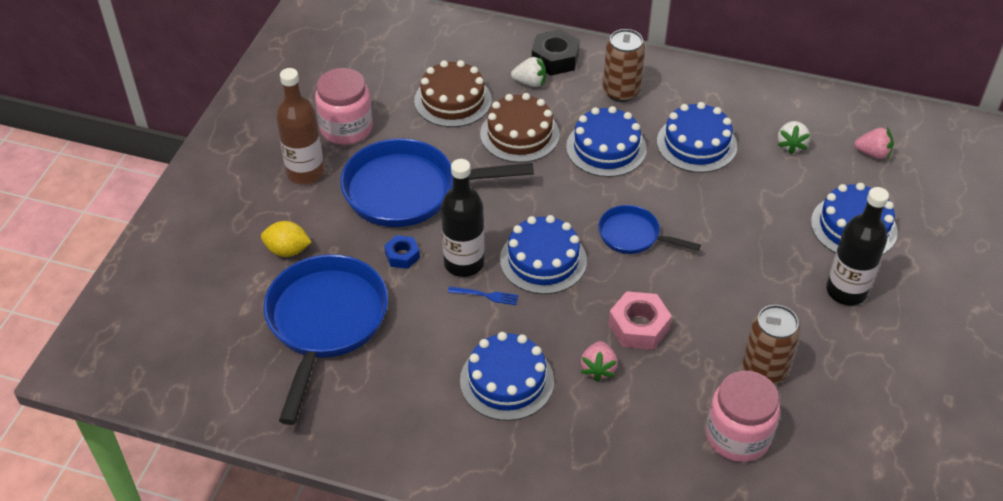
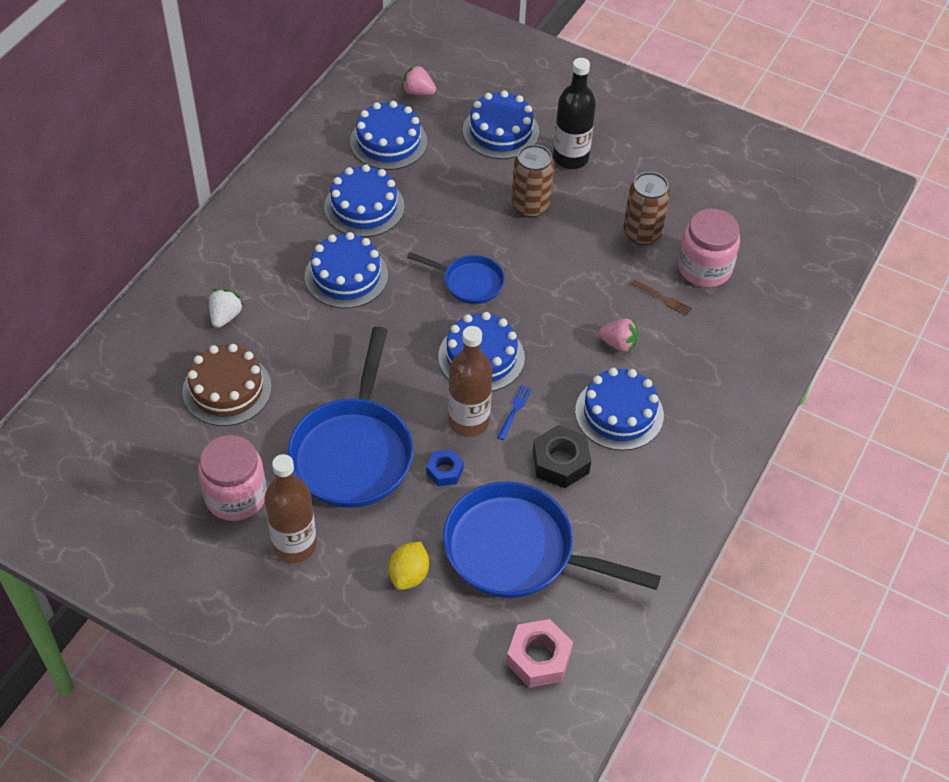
camera: 80 degrees left, 5 degrees up
(464, 263) = (468, 421): black bottle -> brown bottle
(519, 134) = (302, 341): brown cake -> none
(555, 59) = (196, 287): black nut -> black nut (560, 462)
(621, 92) = (269, 245): brown can -> brown can (530, 206)
(633, 235) = (469, 282): blue pan -> blue pan turned 105 degrees counterclockwise
(638, 327) = (578, 304): pink nut -> pink nut (539, 658)
(676, 401) = (663, 298): none -> brown fork
(791, 145) = (388, 142): white strawberry -> blue cake
(873, 153) = (418, 92): pink strawberry -> pink strawberry turned 90 degrees counterclockwise

